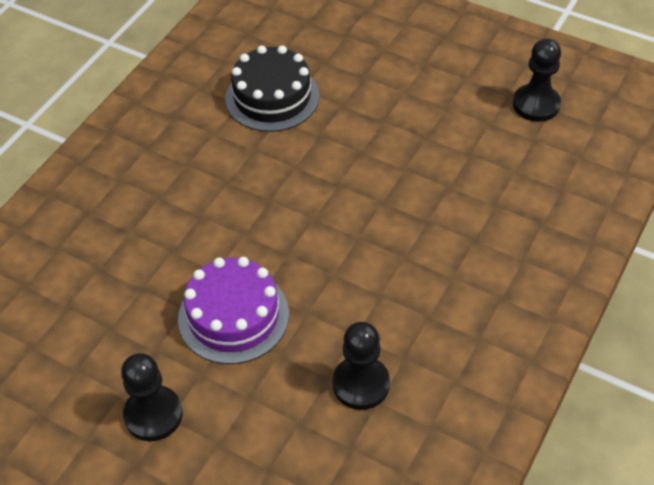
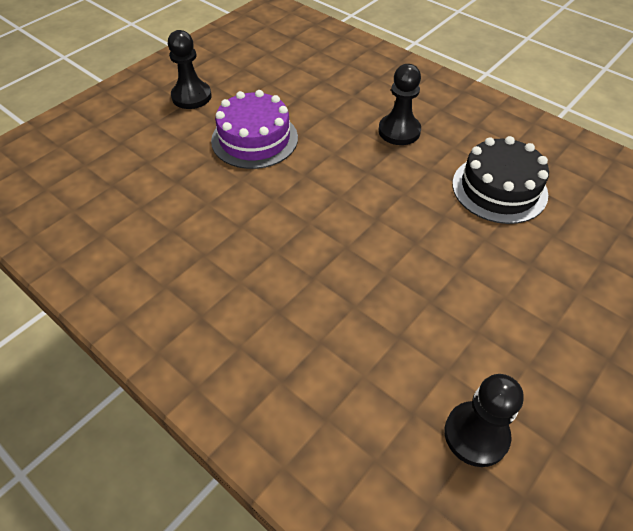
camera: 100 degrees right, 0 degrees up
(361, 384) = (160, 199): black pawn -> black pawn (399, 131)

